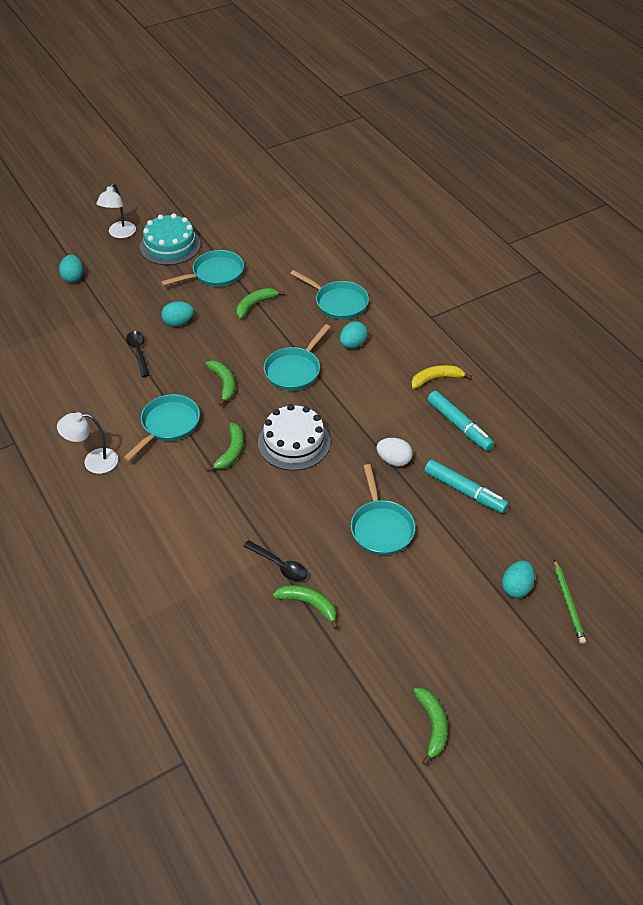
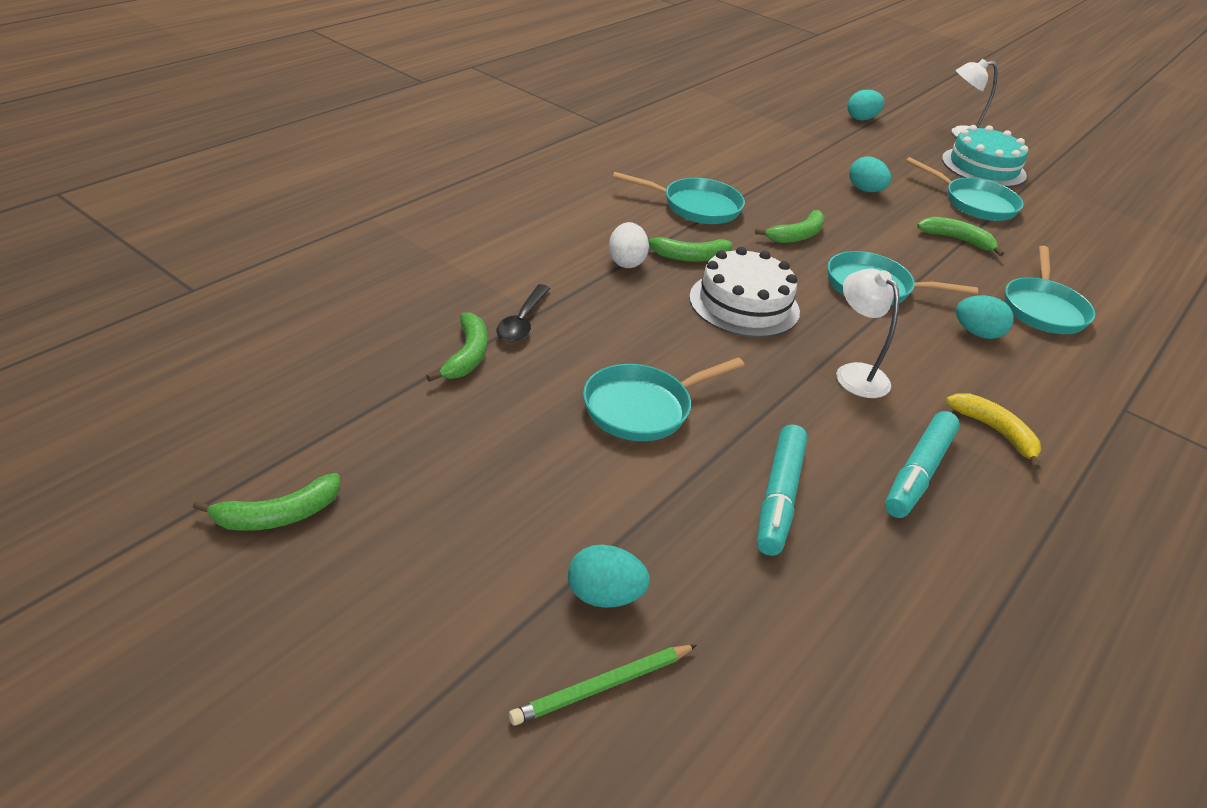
camera: 65 degrees right, 10 degrees down
(93, 462) = (605, 169): white lamp -> white lamp (854, 373)
(138, 352) = (791, 172): black spoon -> none
(394, 460) = (784, 405): white egg -> white egg (626, 262)

